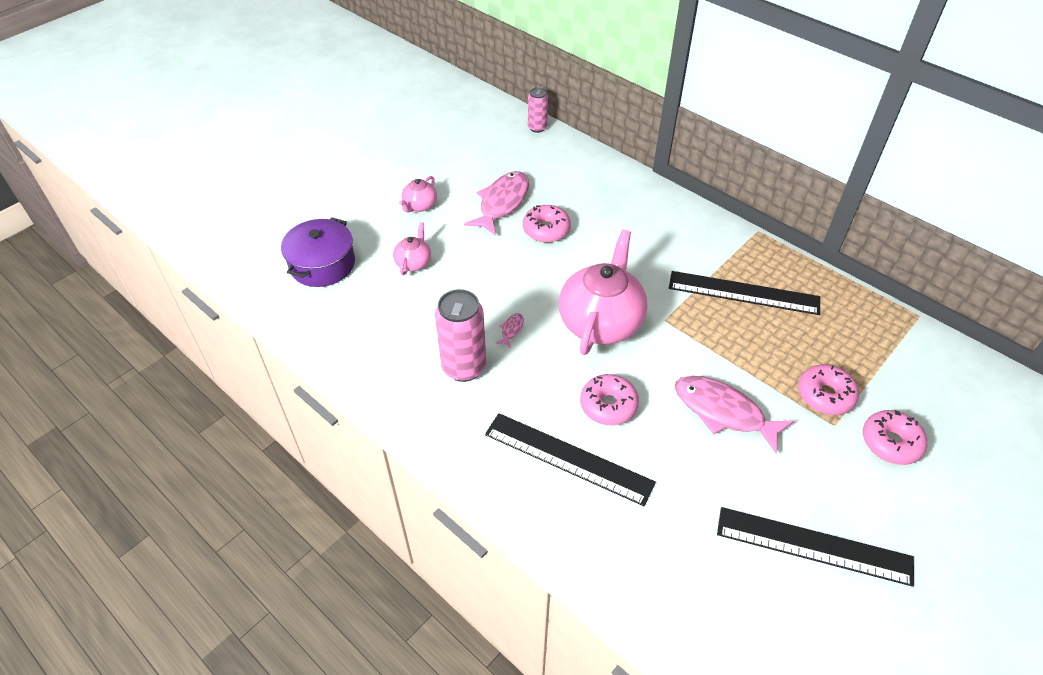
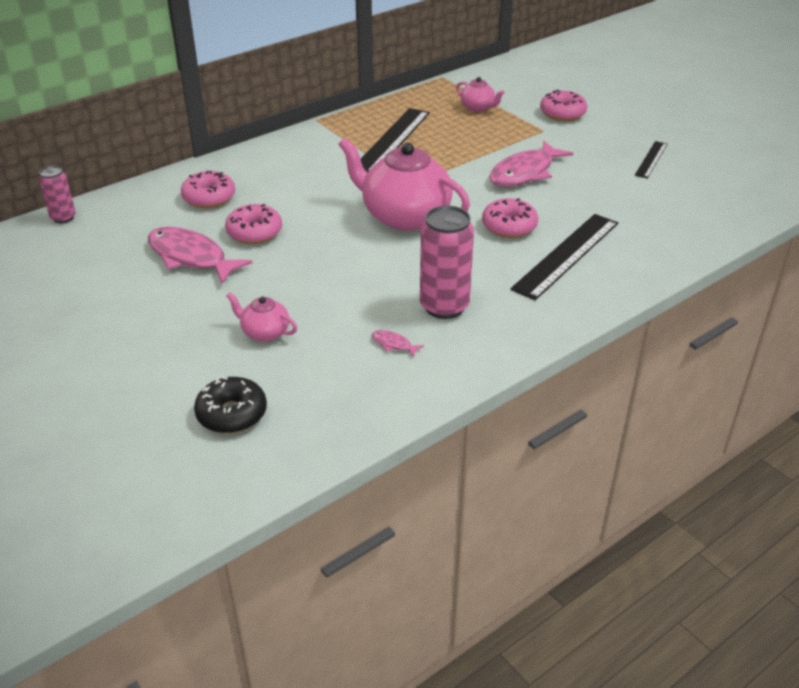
camera: 80 degrees left, 10 degrees down
(322, 264) = (232, 414): purple pot -> black donut
(419, 205) = (158, 321): pink teapot -> pink teapot (478, 107)
(511, 330) = (399, 270): pink fish -> pink fish (393, 344)
(813, 546) = (651, 159): black ruler -> black ruler, size x0.53
(825, 395) = (514, 128): pink donut -> pink donut (209, 197)

